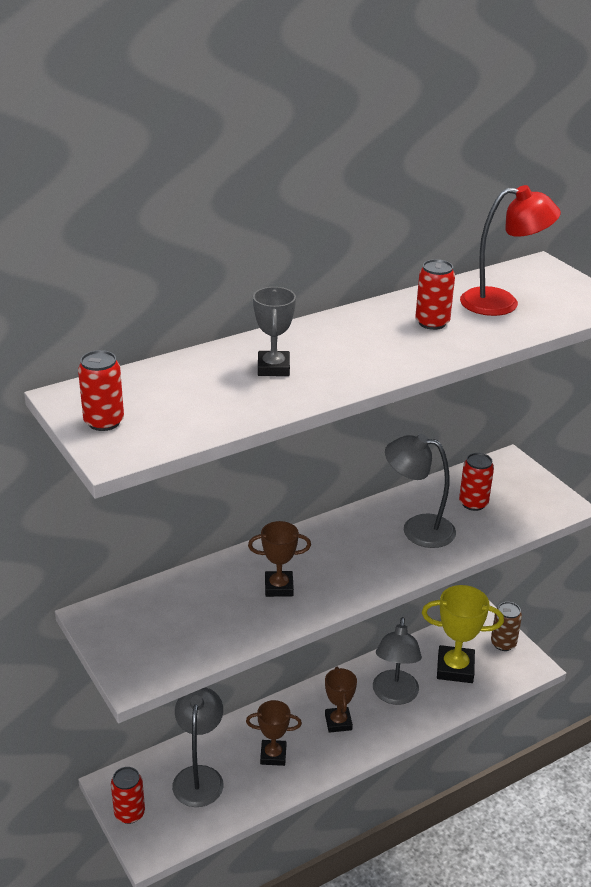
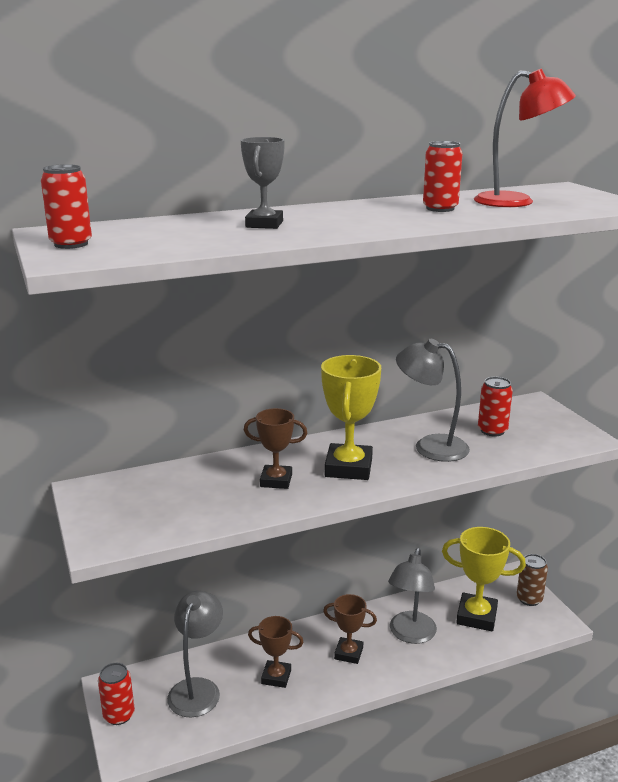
camera: 10 degrees right, 10 degrees down
(338, 722) = (348, 653): brown trophy -> brown trophy turned 75 degrees counterclockwise
(344, 564) = (348, 467): none -> yellow trophy

